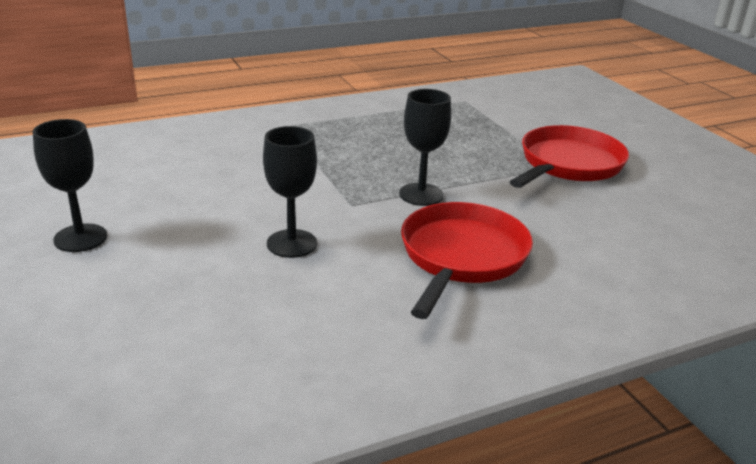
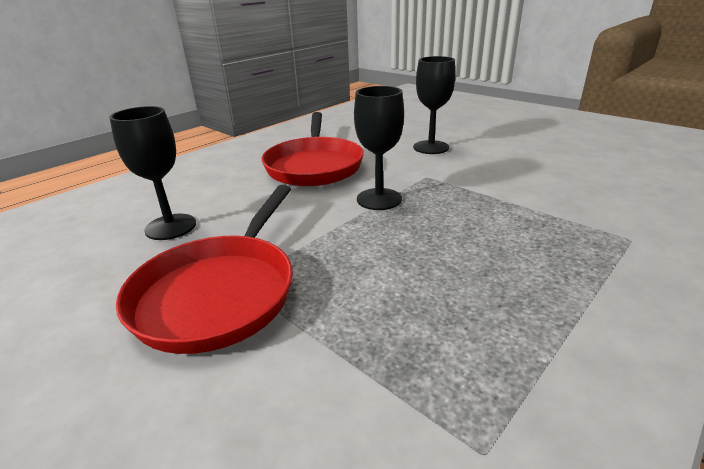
camera: 160 degrees right, 0 degrees up
(80, 238) = (545, 124): black goblet -> black goblet (170, 227)

